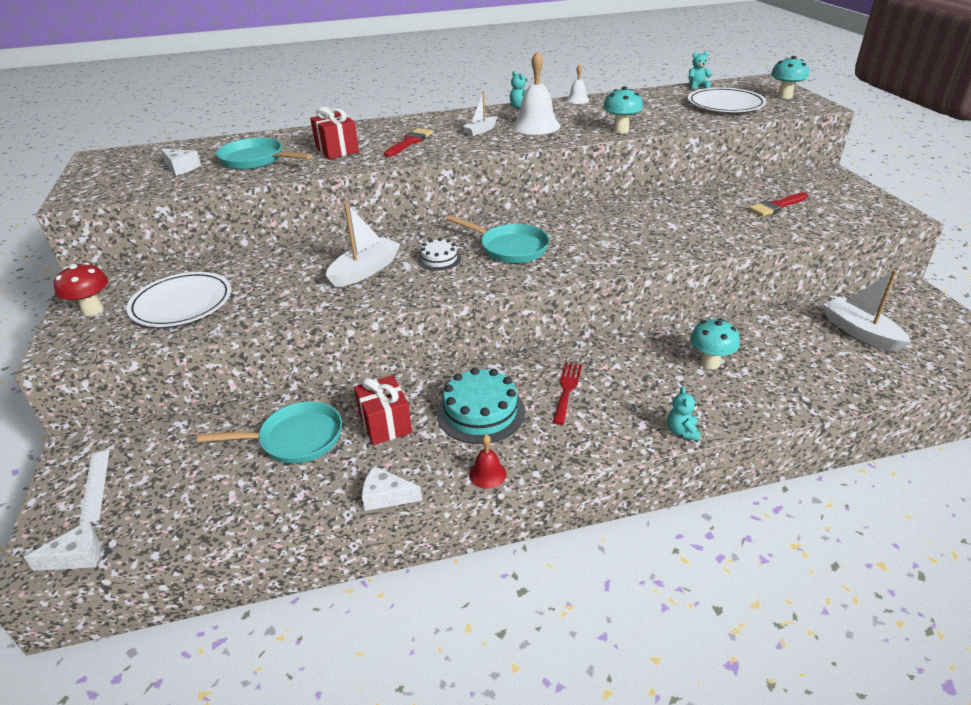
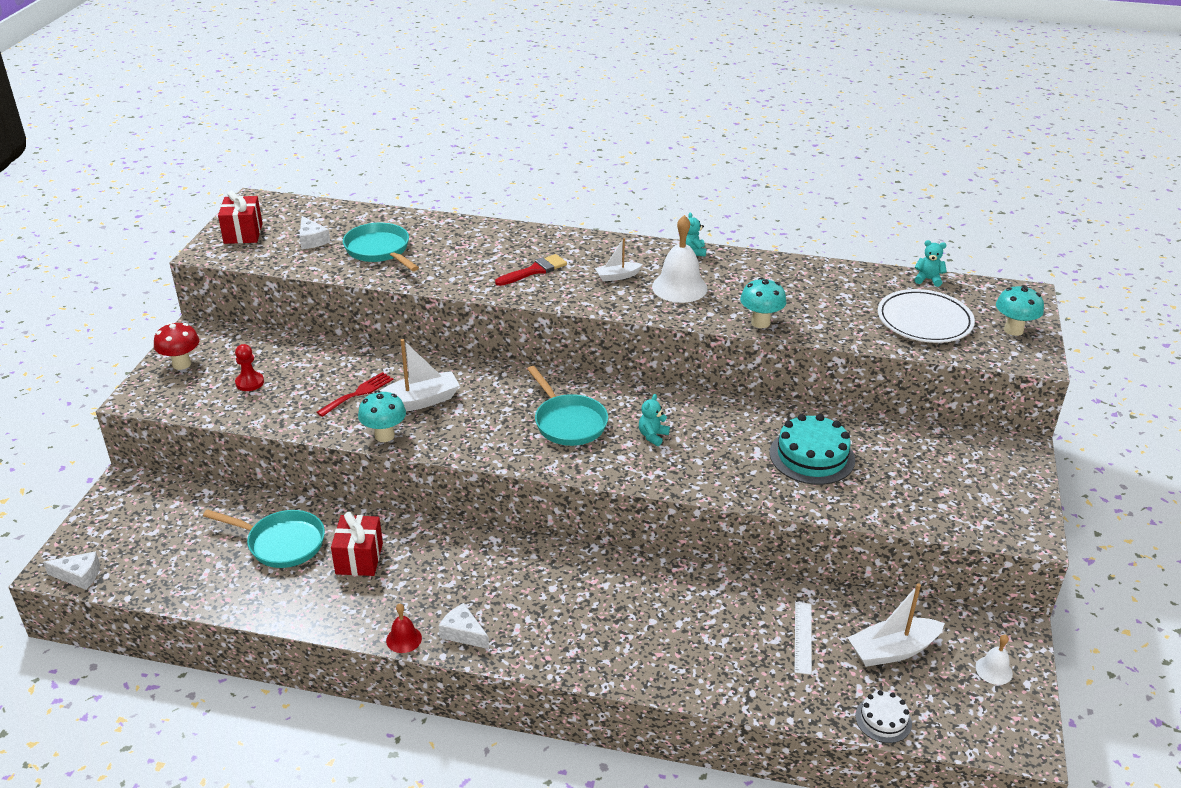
camera: 25 degrees right, 0 degrees up
(95, 485) = (120, 522): white ruler -> white ruler (803, 637)
(182, 303) = (249, 382): white plate -> red pawn
(337, 150) = (460, 260): red gift -> red gift (243, 233)
(386, 496) = (313, 623): white cheese -> white cheese (463, 633)
(439, 259) = (493, 412): white cake -> white cake (883, 720)
(480, 412) = (444, 580): turquoise cake -> turquoise cake (812, 456)
(567, 389) = (537, 590): red fork -> red fork (358, 393)
(577, 100) = (765, 259): white bell -> white bell (994, 670)
(682, 431) = (601, 674): turquoise teddy bear -> turquoise teddy bear (652, 436)
(709, 363) = (696, 618): turquoise mushroom -> turquoise mushroom (384, 435)
(776, 206) = (899, 469): red brush -> none
(860, 332) = (892, 650): white boat -> white boat turned 105 degrees counterclockwise

